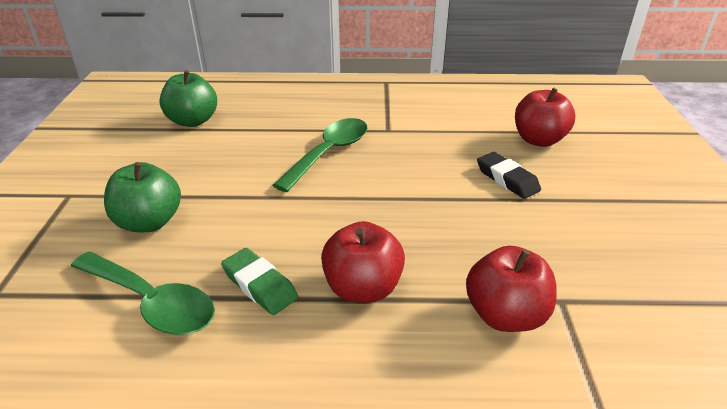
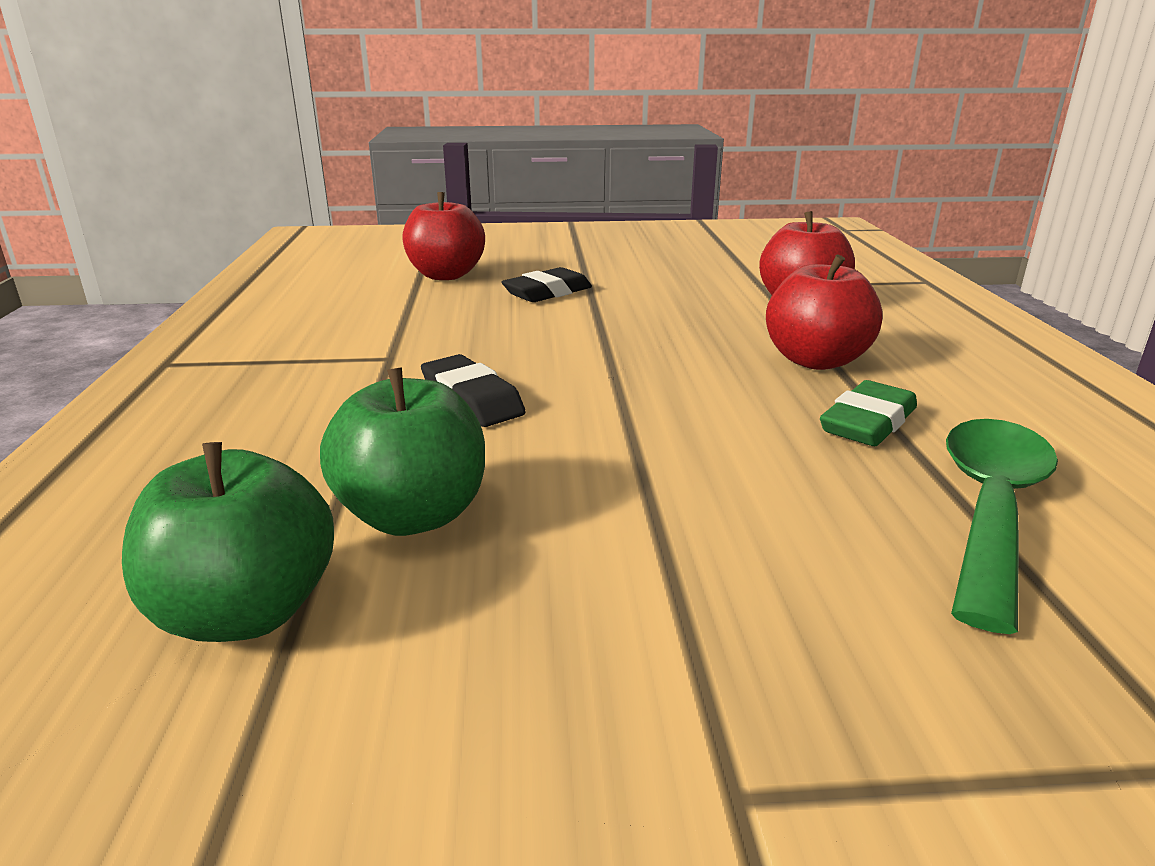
camera: 95 degrees left, 10 degrees down
(149, 222) = (784, 569): green apple -> green apple (413, 515)
(329, 153) = (472, 399): green spoon -> black eraser

